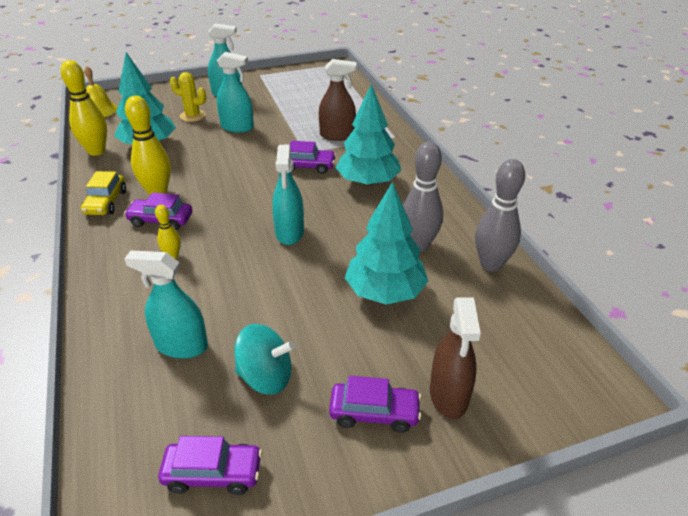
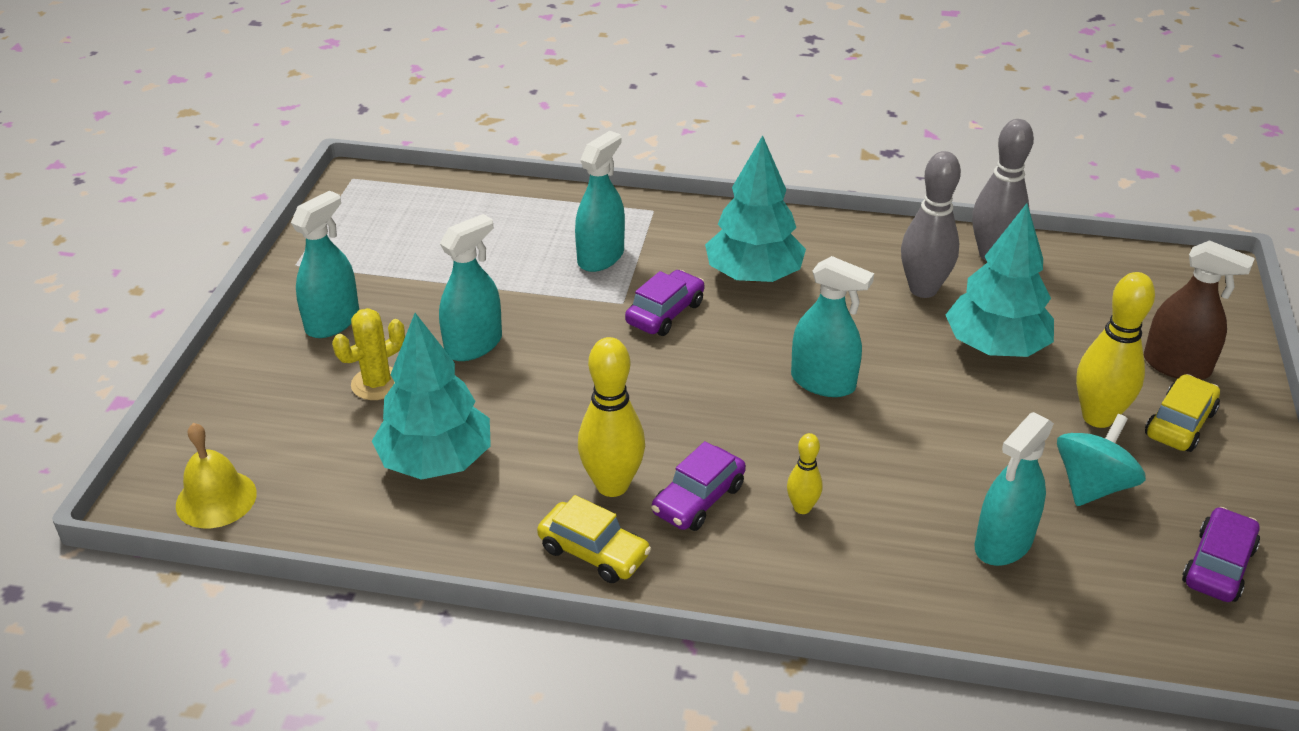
camera: 60 degrees left, 0 degrees up
(96, 151) = (395, 533): yellow bowling pin -> yellow bowling pin (1097, 417)
(337, 135) = (601, 257): brown spray bottle -> turquoise spray bottle
(374, 413) = (1179, 423): purple car -> yellow car

